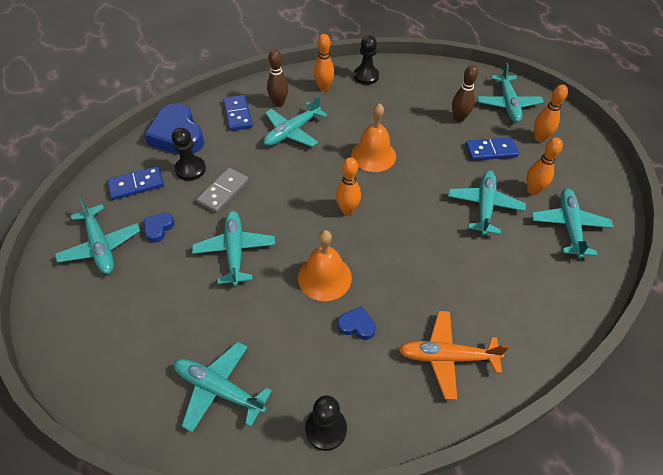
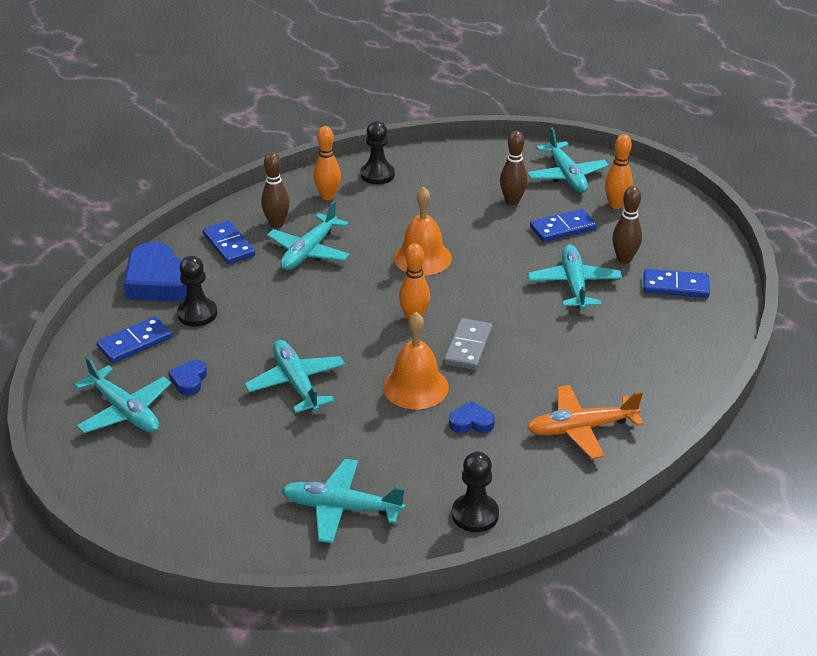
camera: 15 degrees left, 15 degrees down
(223, 192) = (252, 329): grey domino -> grey domino (468, 347)
(532, 190) = (624, 259): orange bowling pin -> brown bowling pin
(569, 226) = (675, 286): turquoise plane -> blue domino

